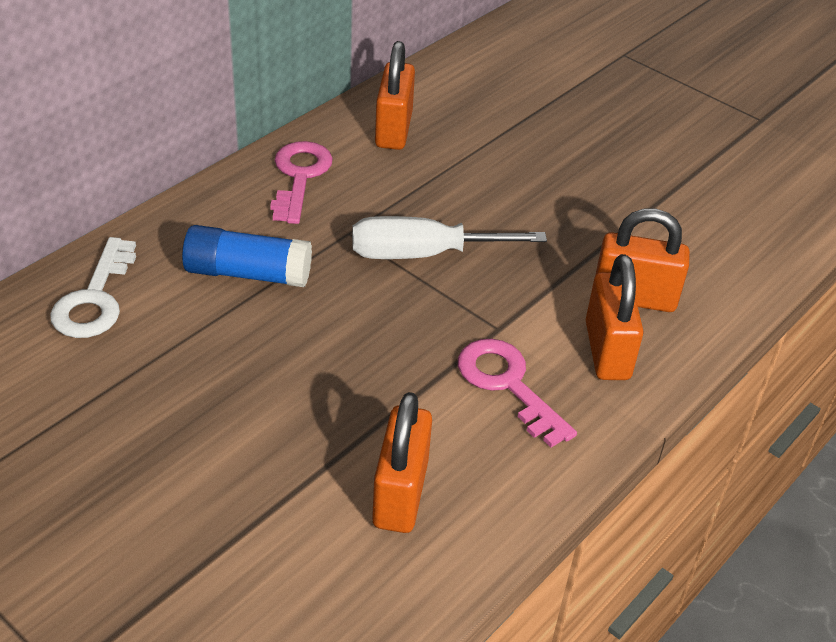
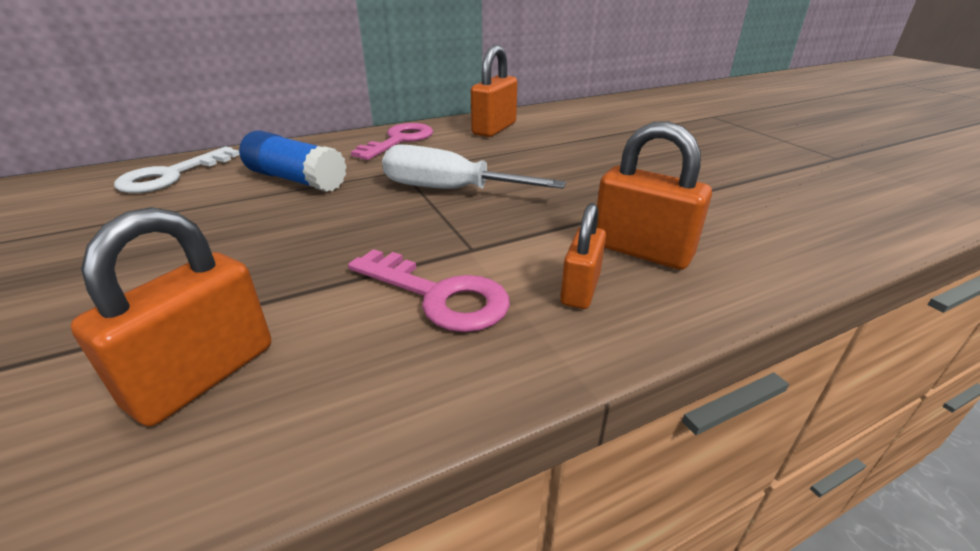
camera: 25 degrees right, 10 degrees down
(507, 384) = (439, 296): pink key -> pink key turned 135 degrees clockwise
(607, 351) = (580, 289): orange padlock -> orange padlock, size x0.64

